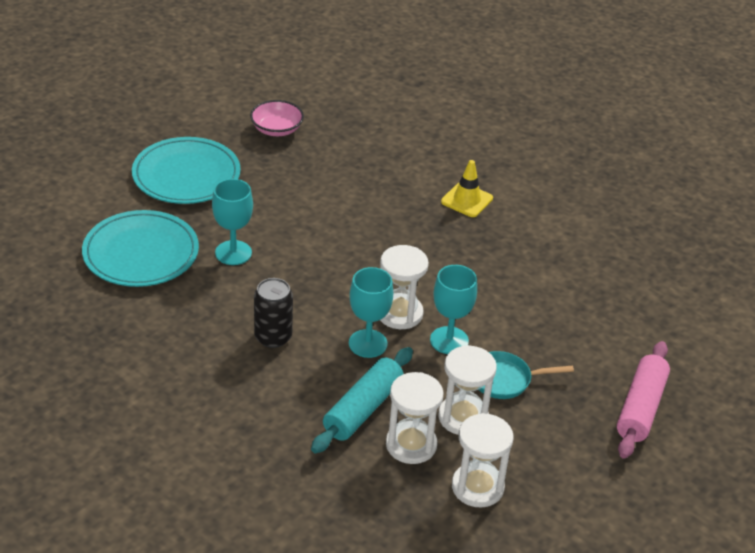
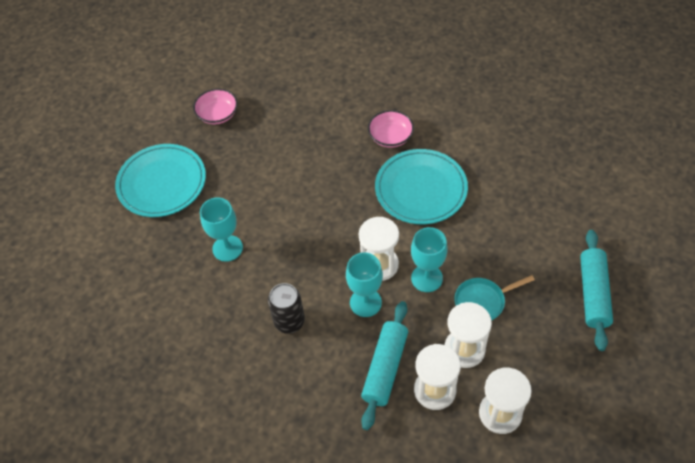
camera: 10 degrees left, 15 degrees up
(141, 253) = (153, 273): turquoise plate -> turquoise plate (421, 189)
(467, 200) = (390, 137): yellow traffic cone -> pink bowl
(641, 408) = (593, 294): pink rolling pin -> turquoise rolling pin

